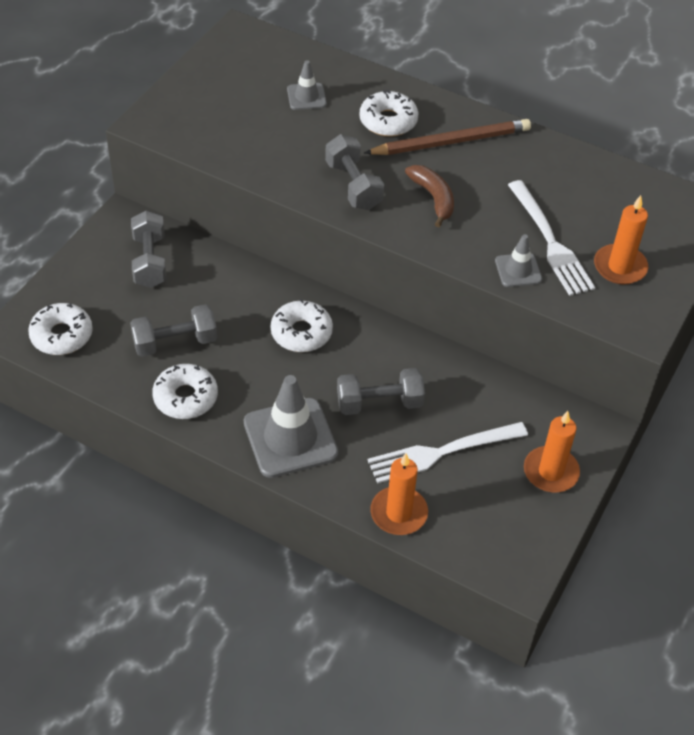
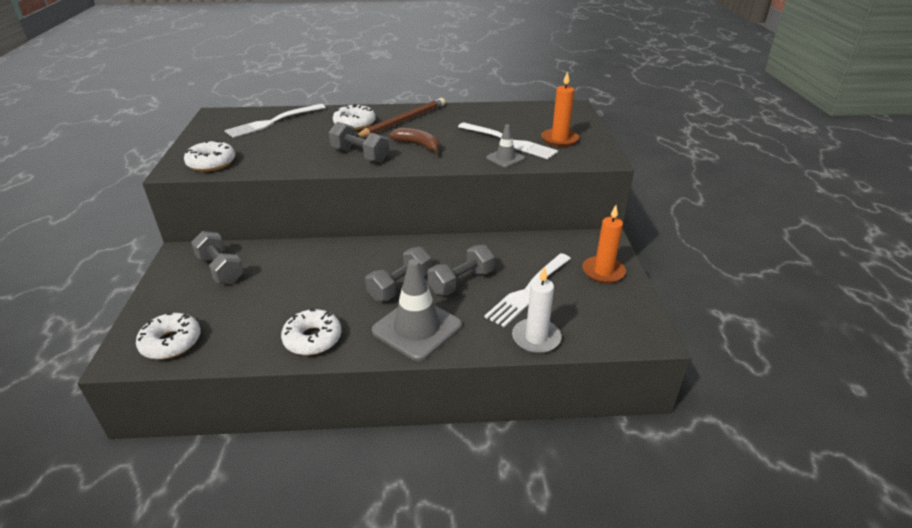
camera: 30 degrees left, 15 degrees down
(175, 342) = (277, 308): grey dumbbell -> grey dumbbell (400, 286)
(296, 76) = (273, 122): none -> white fork
(301, 333) = (371, 266): white donut -> white donut (211, 163)
(306, 97) = (289, 128): grey traffic cone -> none
(398, 513) = (536, 338): orange candle -> white candle

